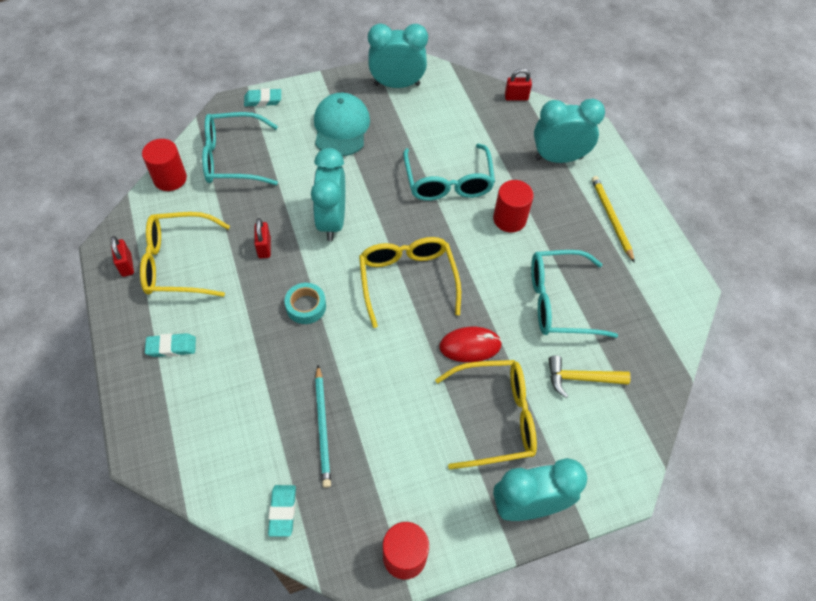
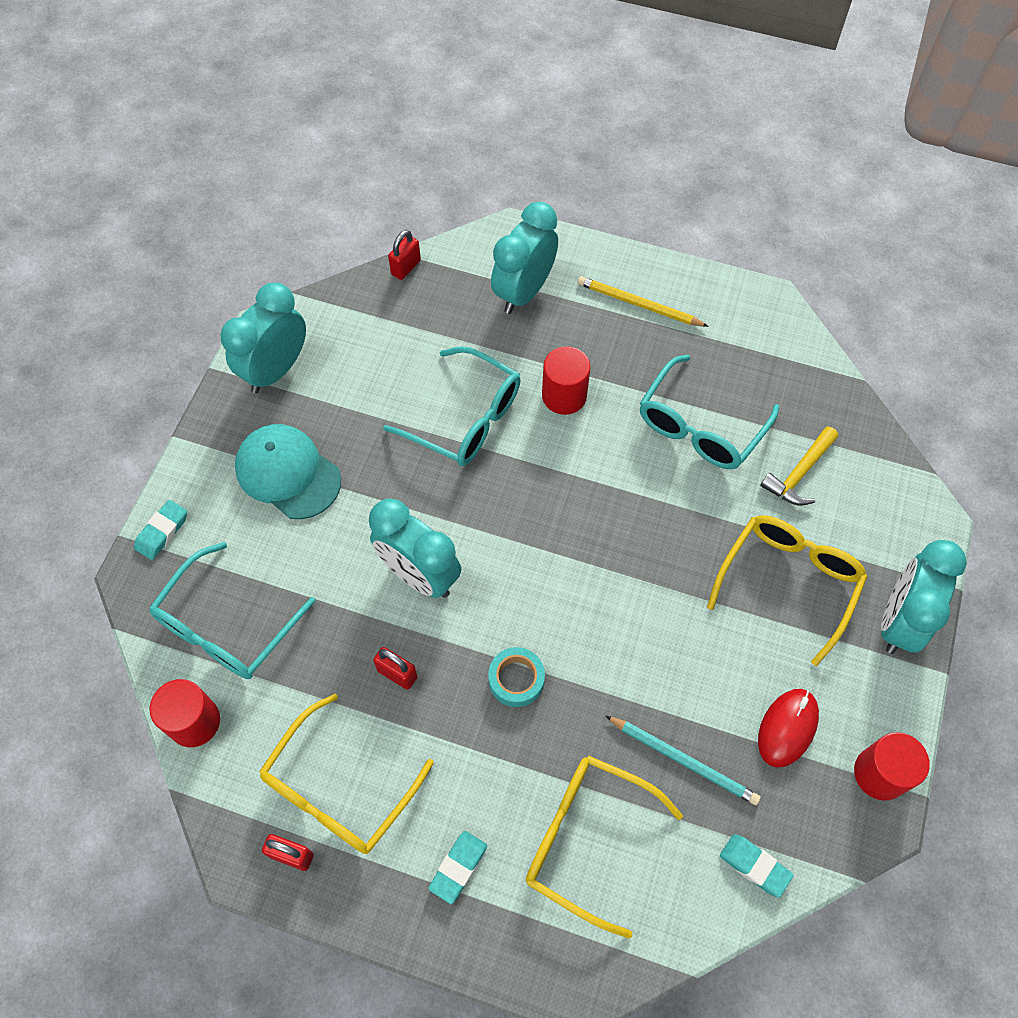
camera: 50 degrees left, 5 degrees up
(407, 280) = (563, 550): yellow glasses -> yellow glasses (586, 839)
(470, 346) = (690, 547): red mouse -> red mouse (787, 728)

